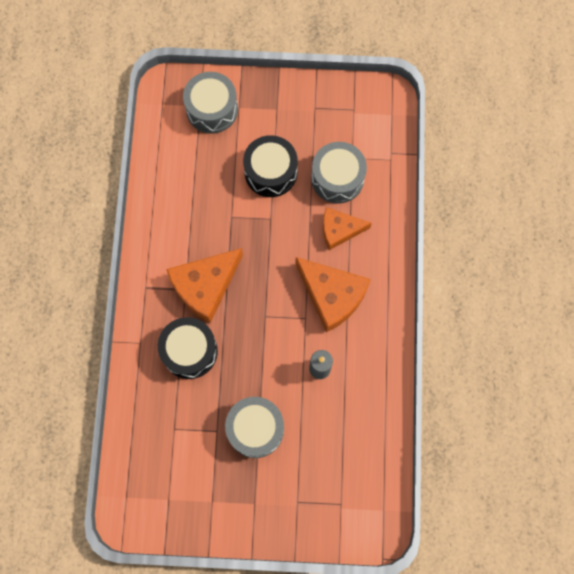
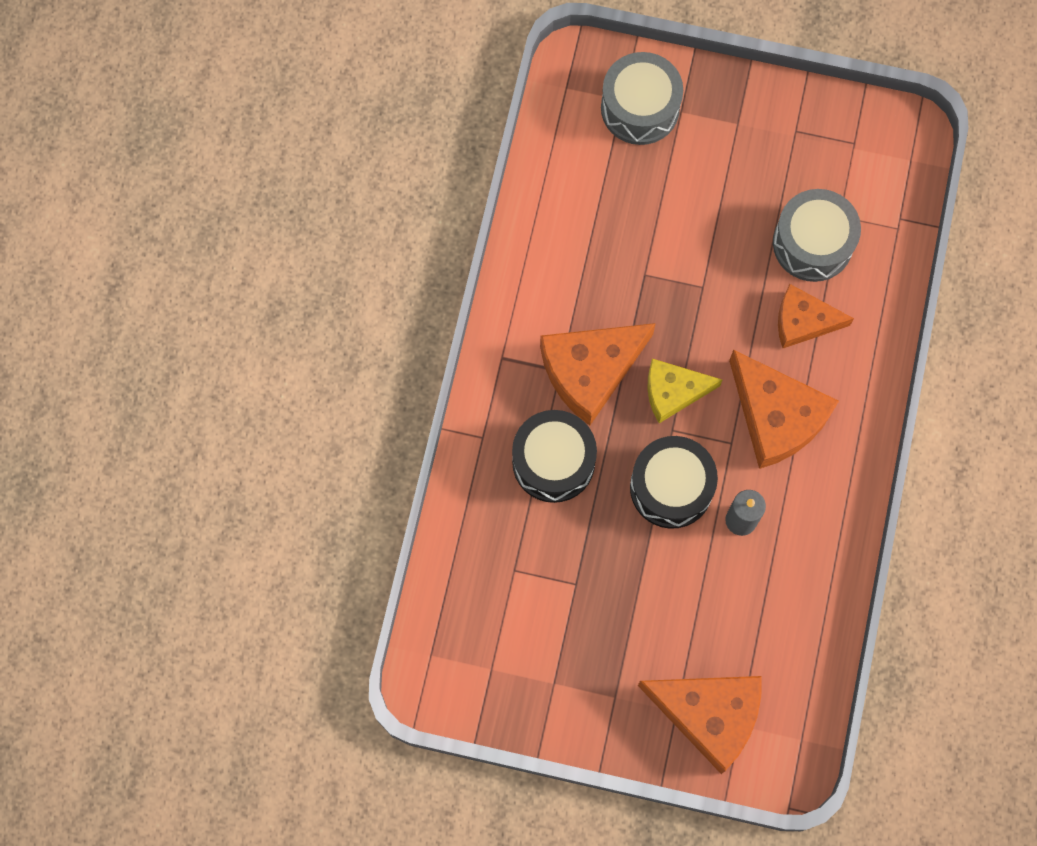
camera: 10 degrees right, 0 degrees up
(255, 429) = (633, 591): grey drum -> none
(262, 291) = (673, 392): none -> yellow cheese
(271, 172) = (714, 217): black drum -> black drum (671, 487)
(319, 504) = (709, 714): none -> orange cheese

